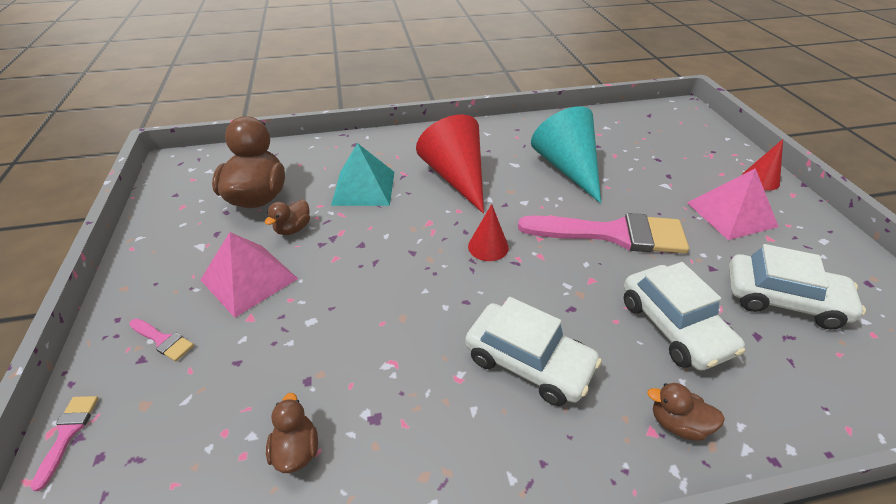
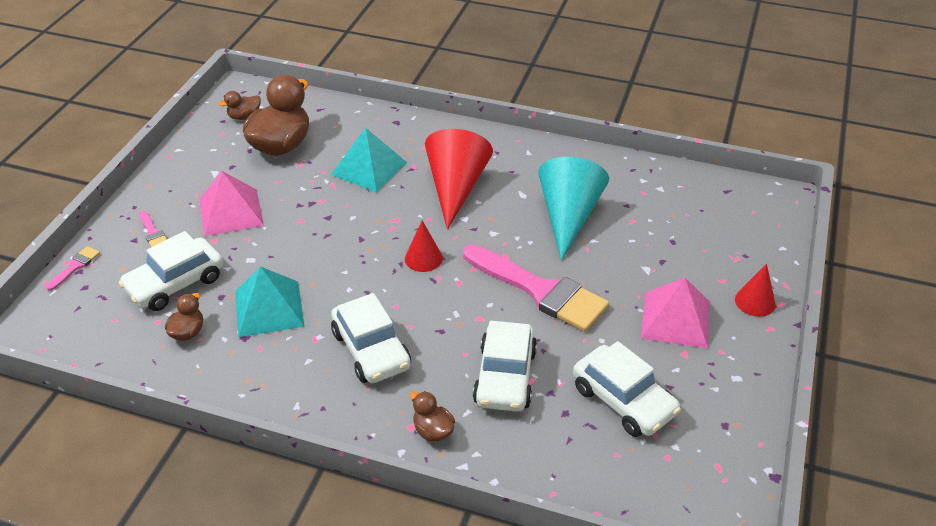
camera: 30 degrees right, 0 degrees up
(235, 391) = (175, 283): none -> white car
(293, 229) = (288, 184): brown duck -> brown duck (244, 117)
(377, 368) = (269, 308): none -> turquoise pyramid

